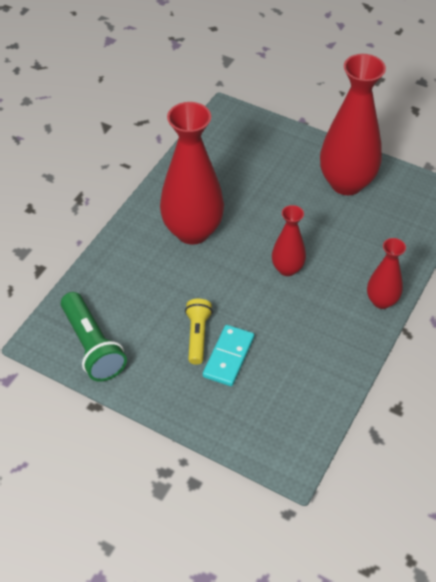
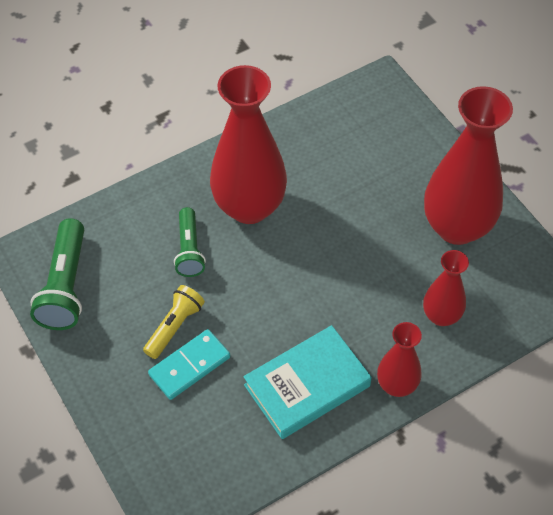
camera: 30 degrees right, 5 degrees up
(170, 279) = (189, 250): none -> green flashlight
(287, 269) = (319, 297): red vase -> red vase (441, 316)
(321, 330) = (307, 385): none -> turquoise book

